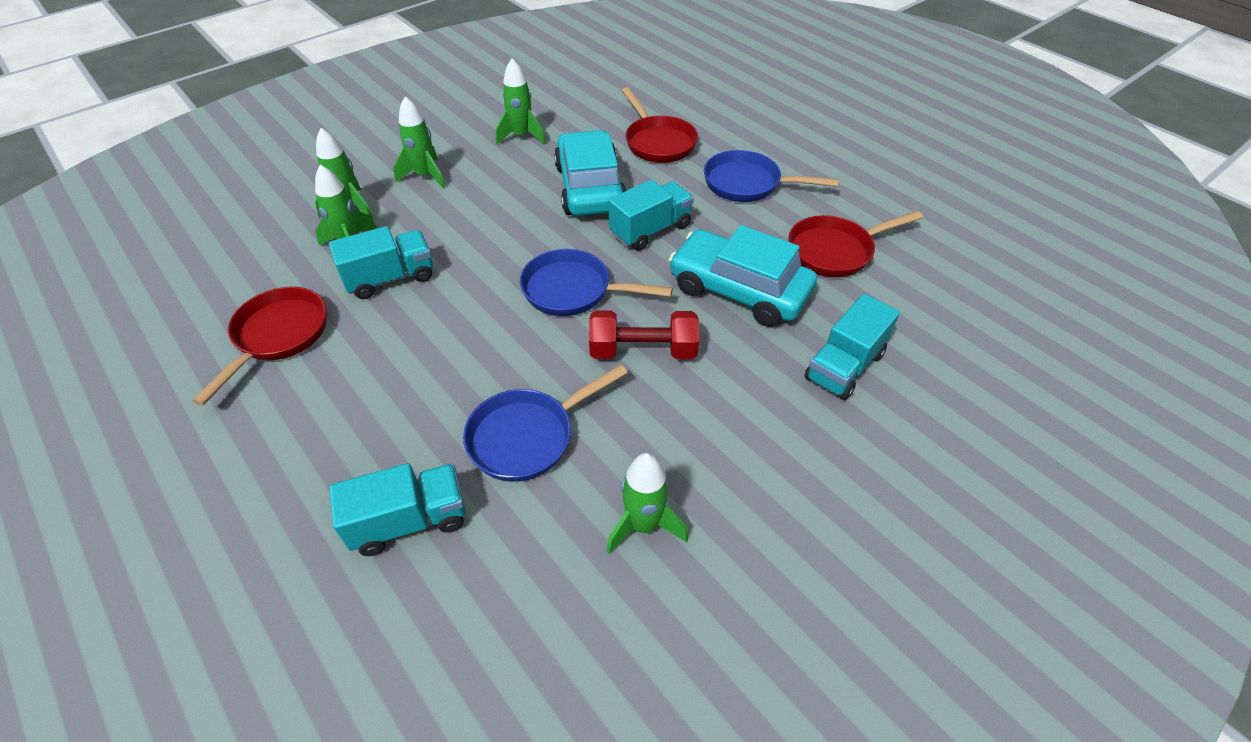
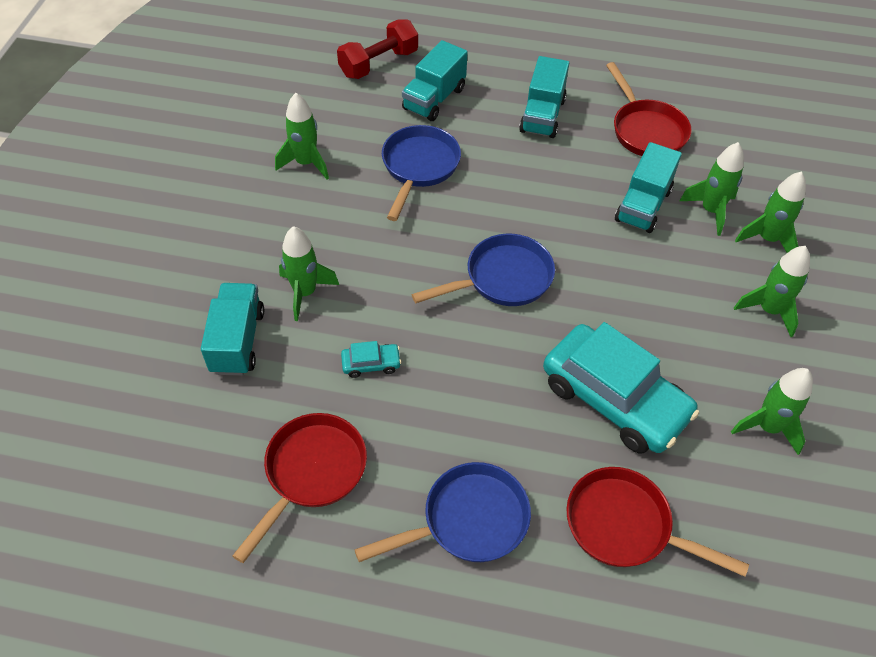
camera: 140 degrees right, 5 degrees up
(643, 351) = (401, 262): red dumbbell -> red dumbbell (379, 63)
(650, 230) = (505, 382): turquoise truck -> turquoise truck (542, 116)
(739, 290) = (371, 364): turquoise car -> turquoise car, size x0.40
(754, 374) = (305, 293): none -> green rocket

